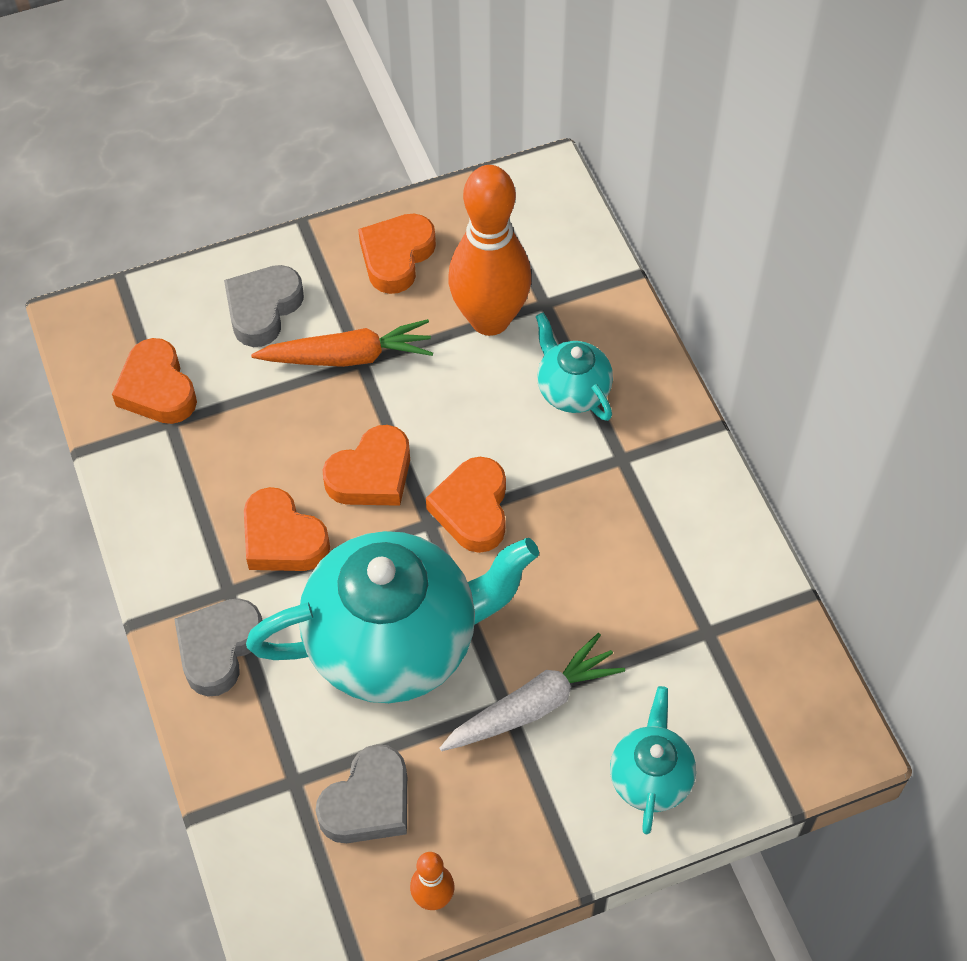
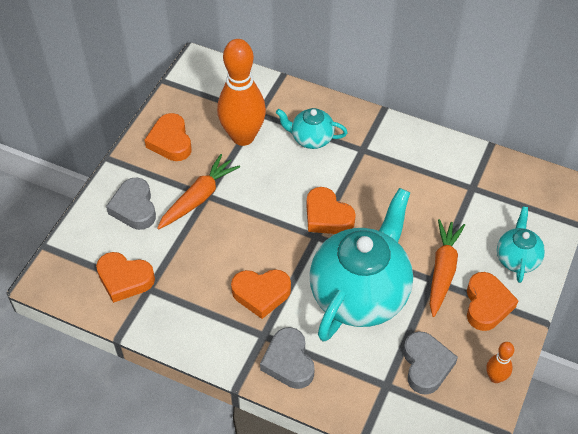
camera: 45 degrees left, 5 degrees down
(371, 474) = (268, 237): orange heart -> orange heart (487, 305)
(533, 705) = (442, 270): white carrot -> orange carrot
(650, 777) = (517, 258): turquoise teapot -> turquoise teapot turned 45 degrees clockwise

